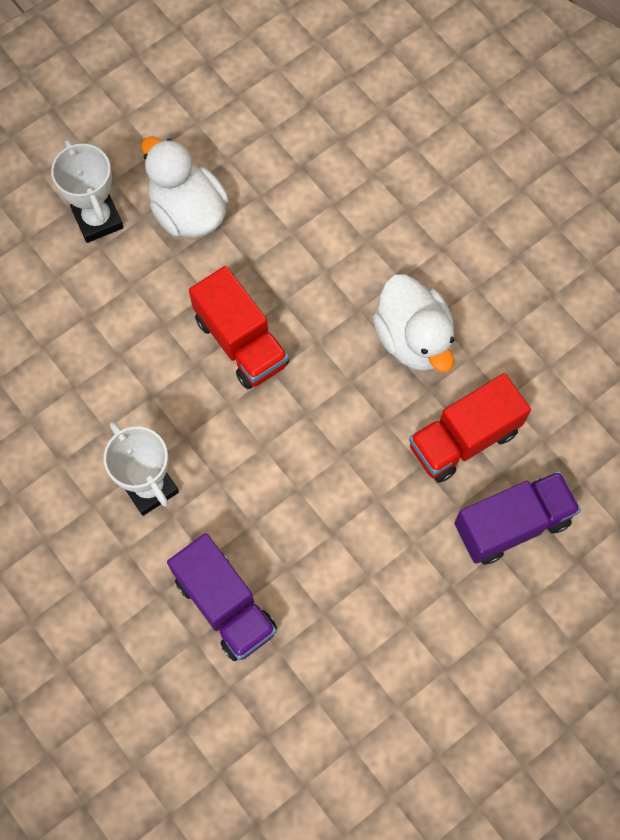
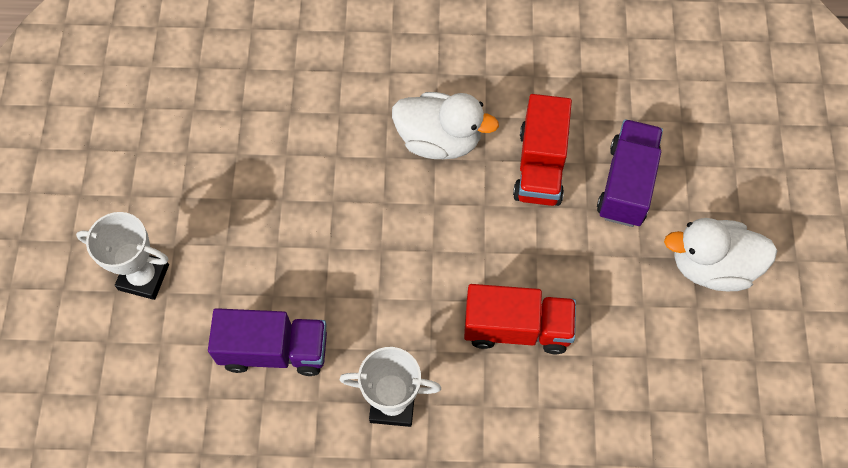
camera: 50 degrees left, 5 degrees down
(188, 211) = (201, 210): white duck -> white duck (711, 266)
(225, 605) = (530, 420): purple truck -> purple truck (274, 350)
(241, 341) = (337, 252): red truck -> red truck (517, 328)

